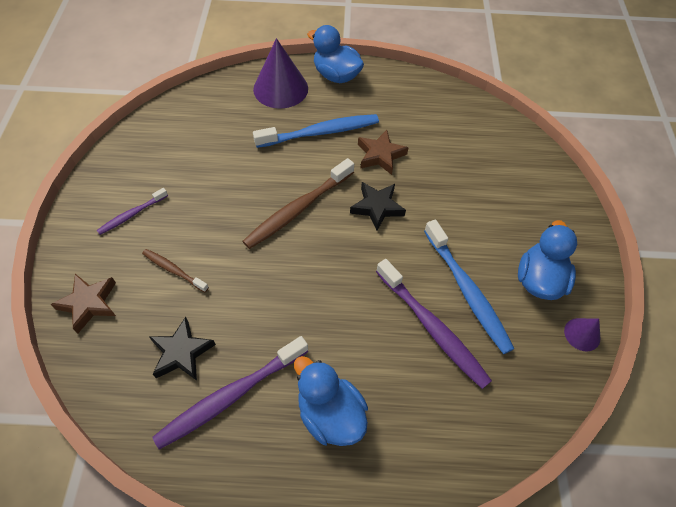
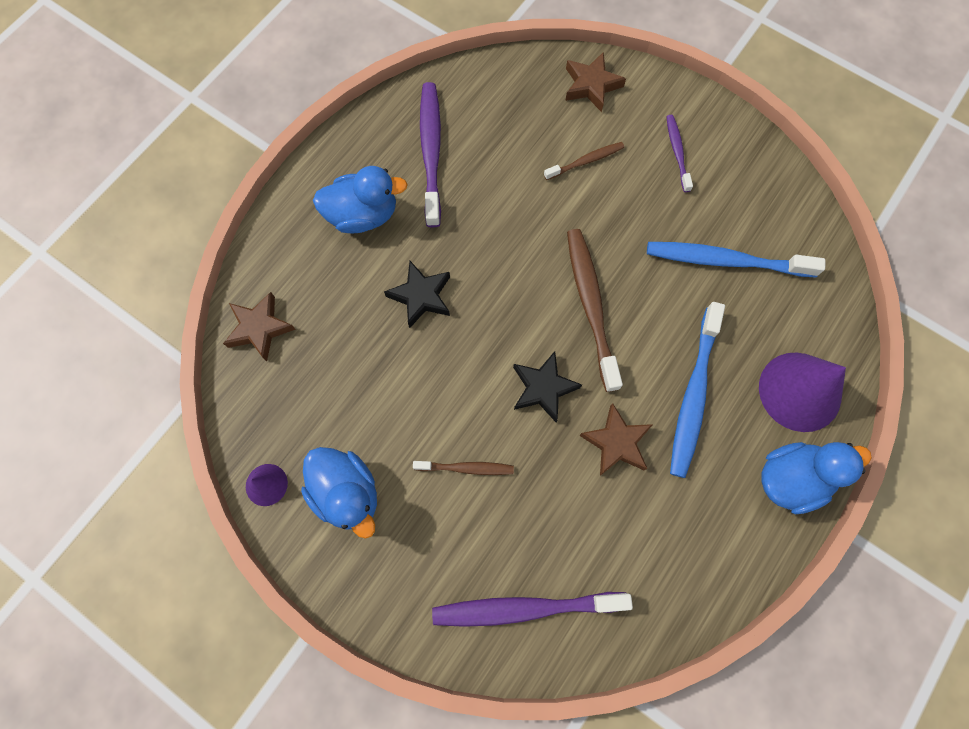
camera: 125 degrees right, 15 degrees up
(182, 352) = (495, 134): black star -> black star (421, 296)
(432, 328) = (374, 346): purple toothbrush -> purple toothbrush (525, 608)
(462, 222) = (466, 468): none -> brown toothbrush
(467, 291) = (386, 408): blue toothbrush -> blue toothbrush (725, 261)
(488, 428) = (259, 328): none -> brown star

